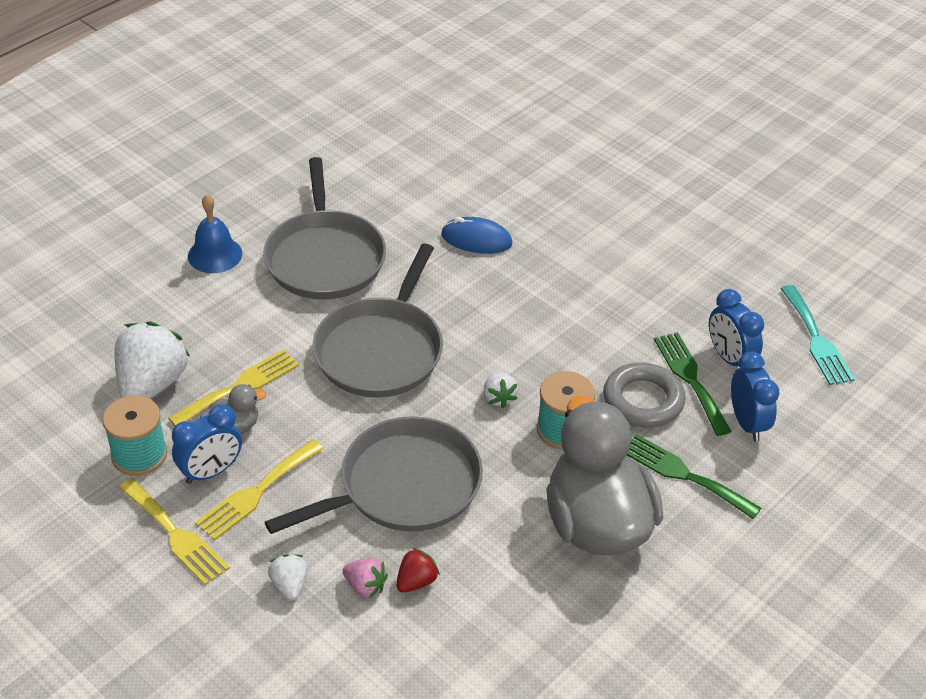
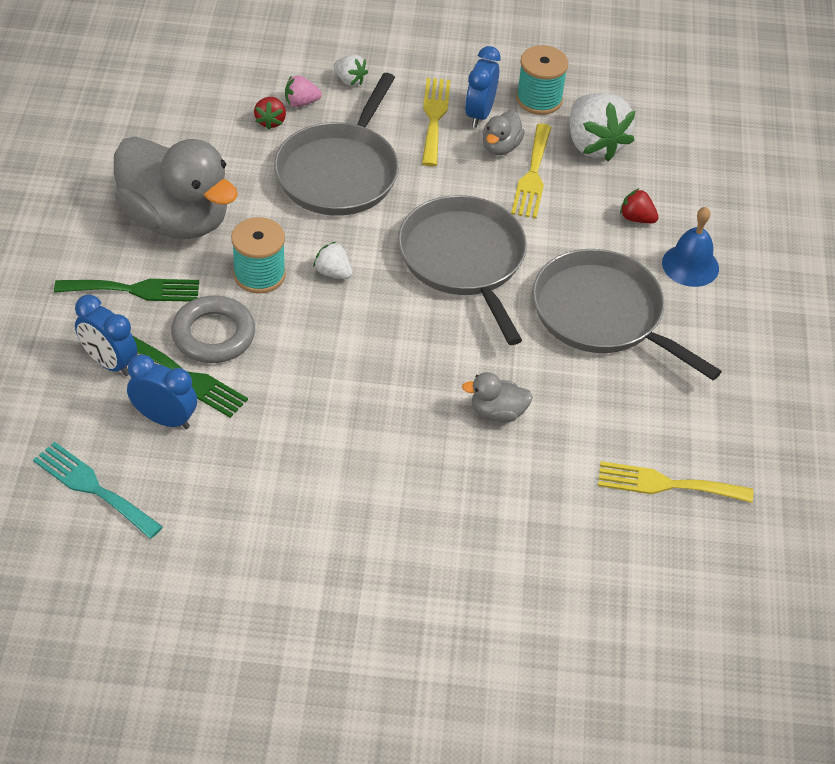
camera: 140 degrees right, 5 degrees up
(175, 535) = (454, 70): yellow fork -> yellow fork (666, 484)
(205, 307) = (636, 218): none -> red strawberry
(476, 239) = (497, 412): blue mouse -> grey duck

